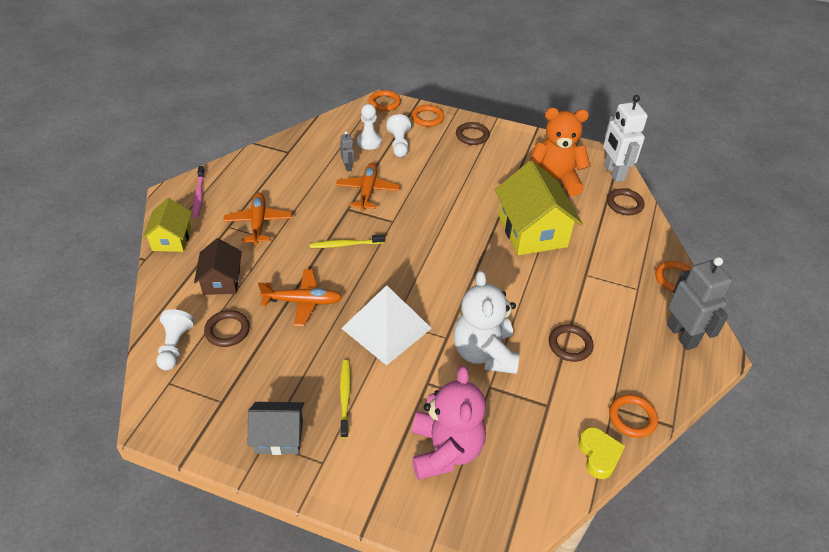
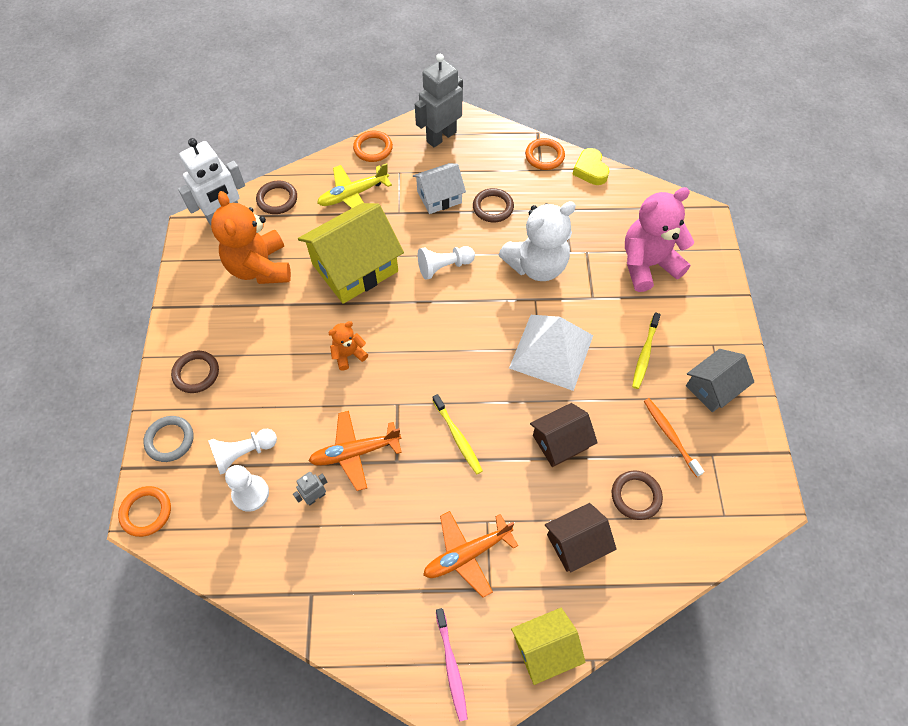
camera: 110 degrees left, 15 degrees up
(175, 346) = (683, 537): white pawn -> white pawn (444, 267)
(199, 195) = (451, 666): pink toothbrush -> pink toothbrush turned 105 degrees clockwise
(258, 378) = (670, 435): none -> orange toothbrush
(279, 436) = (713, 388): grey house -> grey house turned 75 degrees clockwise
(302, 302) = (560, 442): orange plane -> brown house
(345, 397) = (644, 354): yellow toothbrush -> yellow toothbrush turned 45 degrees counterclockwise
(427, 118) = (170, 440): orange ring -> grey ring
(449, 207) = (348, 354): none -> orange teddy bear
(596, 308) = (439, 197): none -> white house
(599, 455) = (590, 170): yellow heart -> yellow heart turned 75 degrees counterclockwise
(617, 250) = (353, 194): none -> yellow plane

